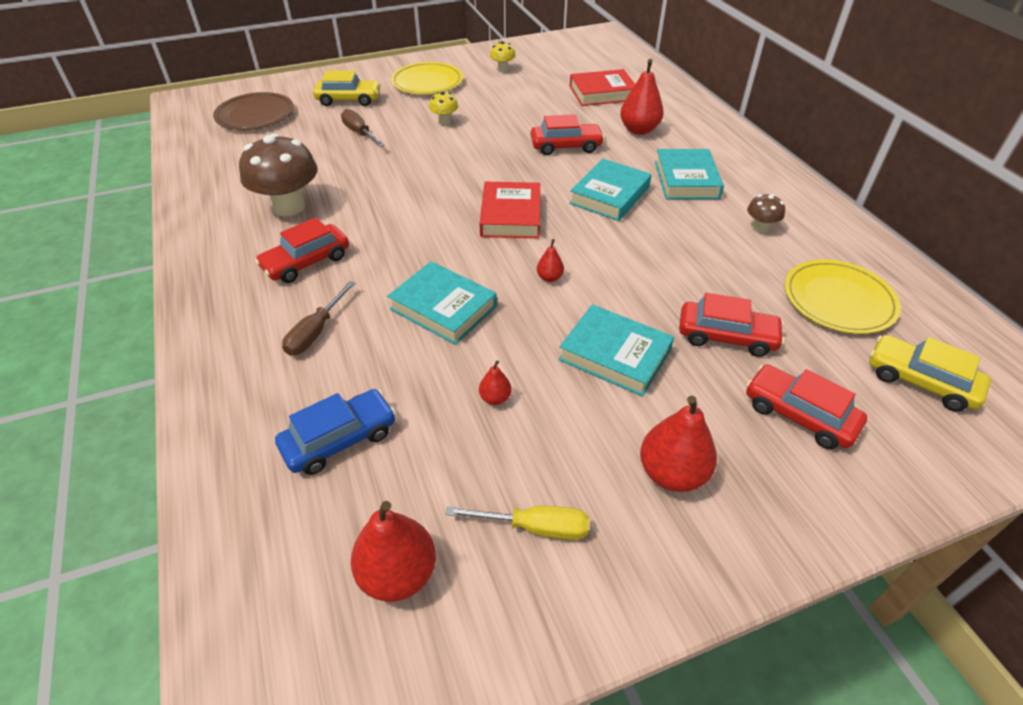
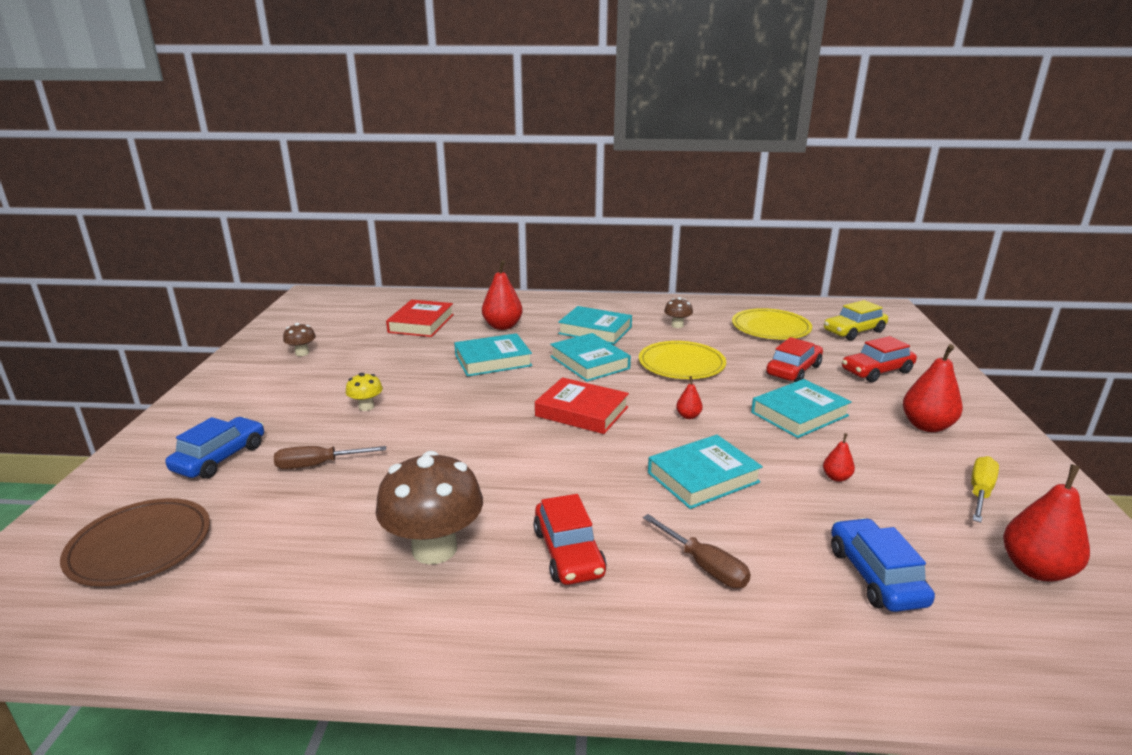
camera: 65 degrees left, 20 degrees down
(348, 100) = (220, 458): yellow car -> blue car
(427, 82) = (261, 398): yellow plate -> yellow plate (681, 364)
(502, 69) = (302, 353): yellow mushroom -> brown mushroom
(566, 146) = (493, 360): red car -> turquoise book

